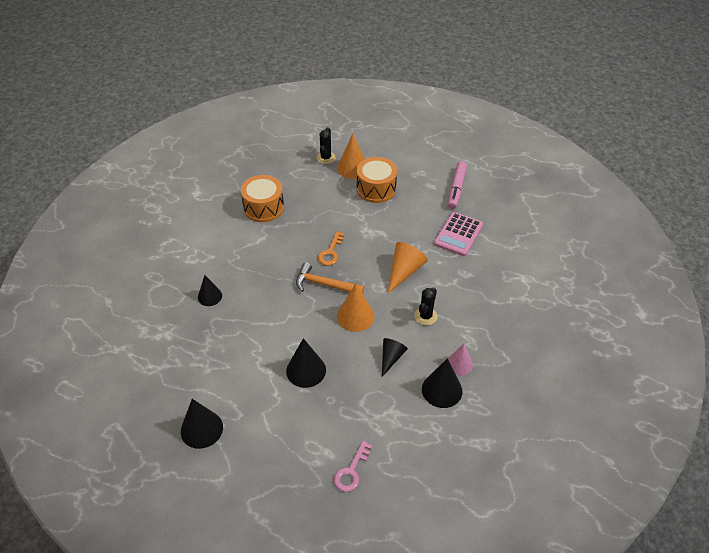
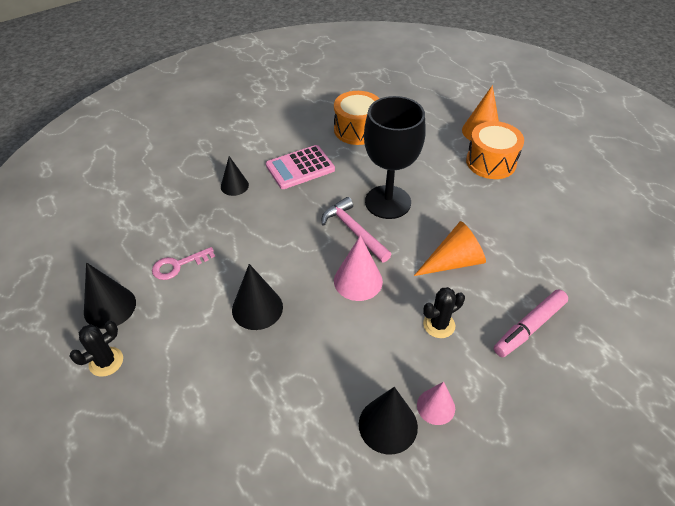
camera: 35 degrees right, 0 degrees up
(325, 284) = (353, 231): orange hammer -> pink hammer
(326, 158) = (460, 110): black cactus -> black cactus (106, 362)
(331, 252) = (388, 202): orange key -> black goblet
(351, 471) = (203, 453): pink key -> pink key (178, 265)
(355, 316) = (358, 281): orange cone -> pink cone
(391, 358) = (359, 349): black cone -> none
(456, 189) = (590, 203): pink marker -> pink marker (529, 327)
(458, 234) = (554, 253): pink calculator -> pink calculator (300, 168)

